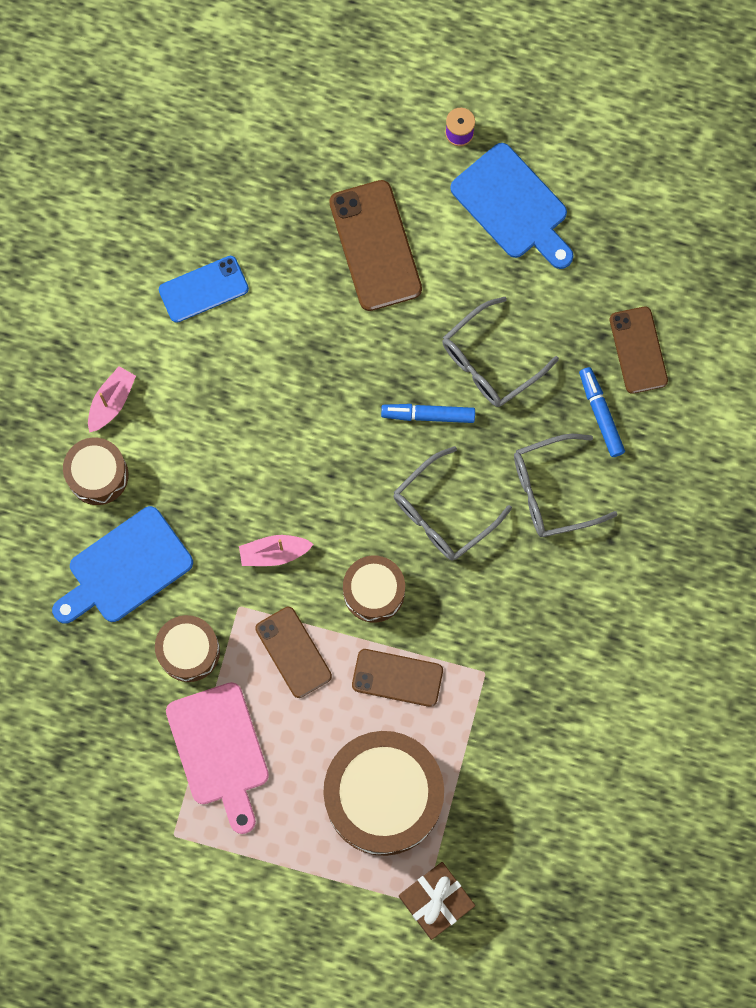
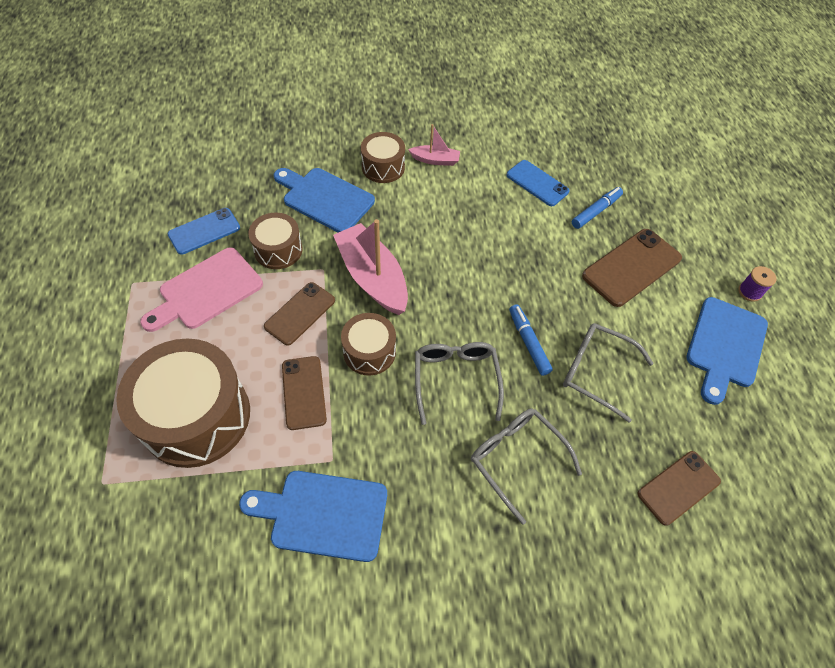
camera: 65 degrees right, 20 degrees down
(123, 733) = (204, 231): none -> blue phone
(274, 553) = (372, 277): pink boat -> pink boat, size x1.95
(436, 901) = (105, 493): brown gift -> none
(443, 513) = (456, 379): grey glasses -> grey glasses turned 60 degrees clockwise
(536, 698) = (323, 514): none -> blue cutting board
(600, 414) = (604, 475): blue marker -> blue marker (596, 211)

